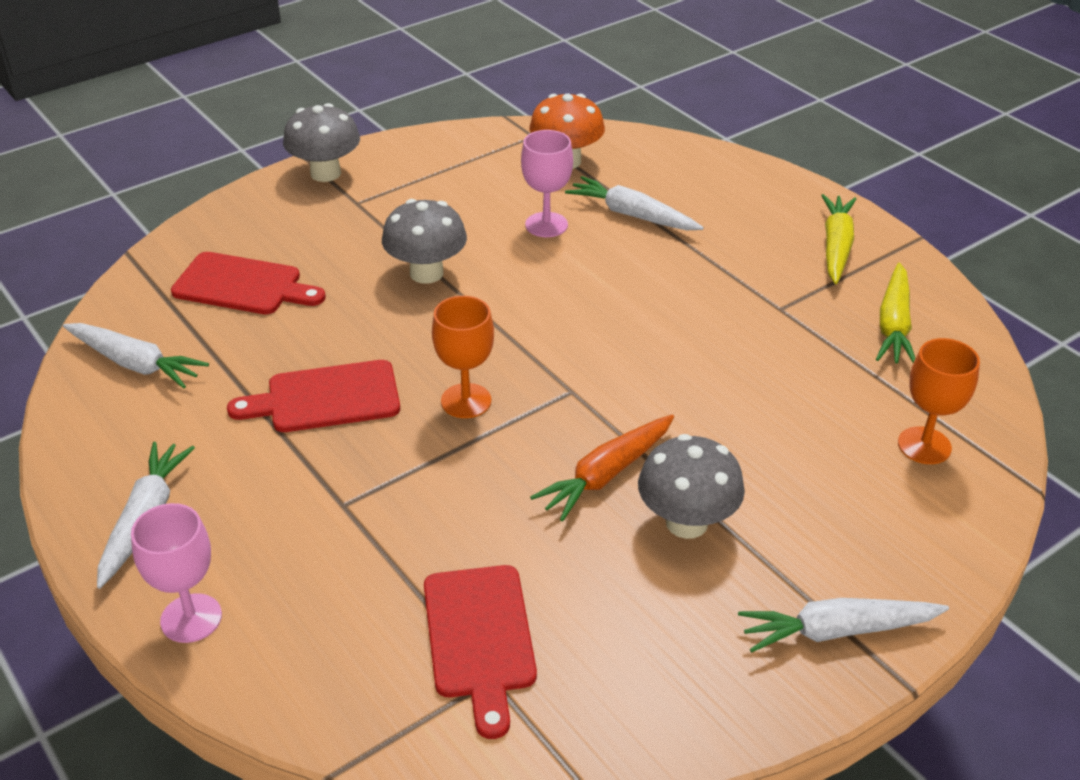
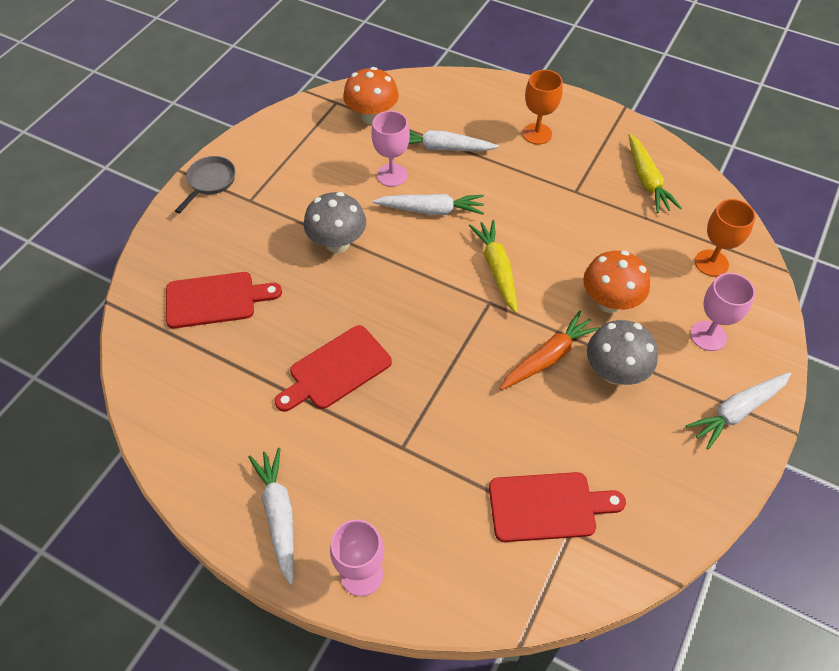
camera: 25 degrees left, 15 degrees up
(135, 364) = (183, 394): white carrot -> white carrot (431, 210)
(325, 173) = (210, 182): grey mushroom -> grey pan
(466, 401) = (429, 336): orange goblet -> orange goblet (537, 134)
(480, 638) = (547, 506): red cutting board -> red cutting board turned 60 degrees counterclockwise
(606, 475) = (548, 357): orange carrot -> orange carrot turned 150 degrees counterclockwise
(738, 442) = (609, 302): none -> orange mushroom
(836, 246) = (580, 131): yellow carrot -> yellow carrot (496, 269)
(857, 527) = (708, 336): none -> pink goblet

